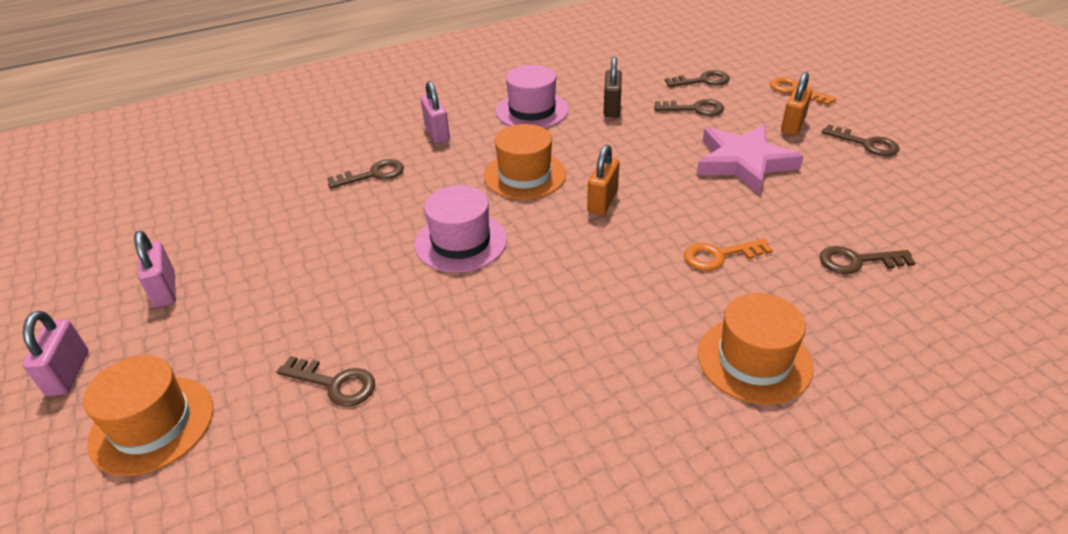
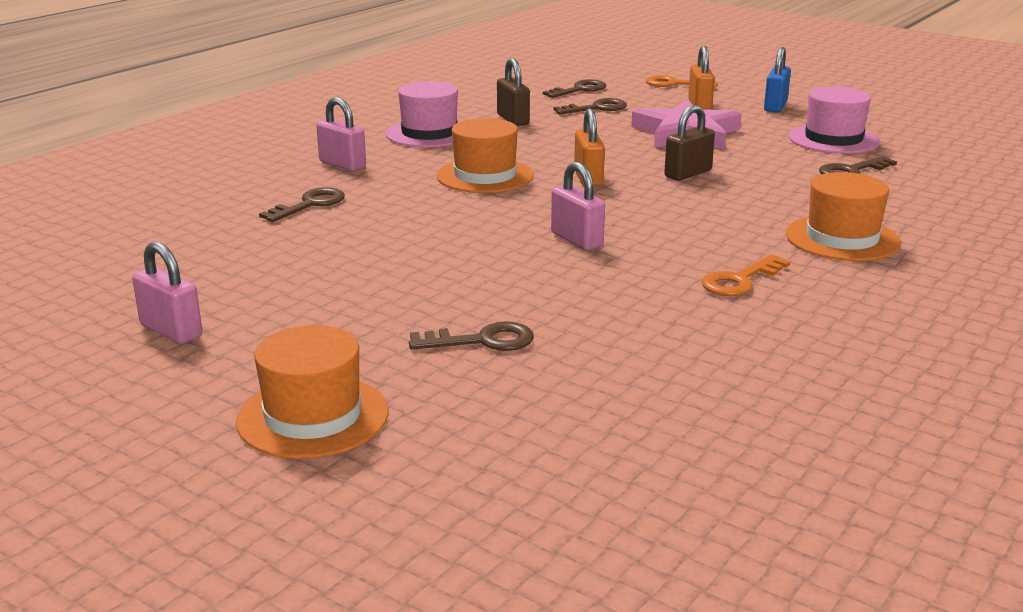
camera: 30 degrees left, 15 degrees down
(68, 373) = (139, 414): pink padlock -> pink padlock (576, 240)
(461, 242) = (481, 229): pink hat -> pink hat (833, 139)
(693, 219) = (688, 173): none -> brown padlock
(719, 256) = (738, 190): orange key -> orange key (740, 281)
(866, 144) = (775, 106): brown key -> blue padlock

